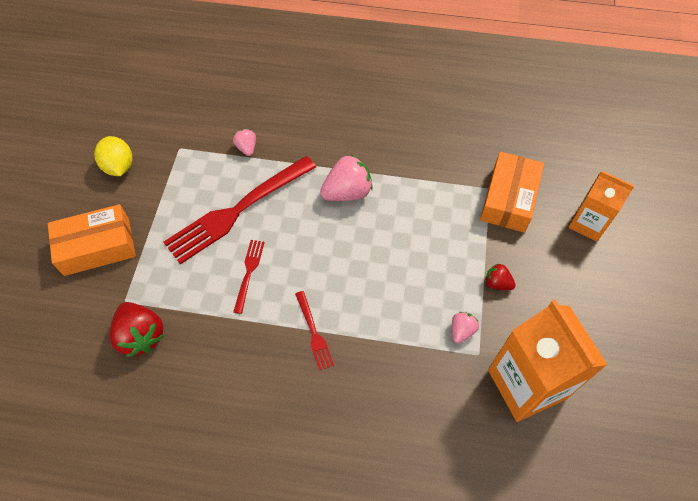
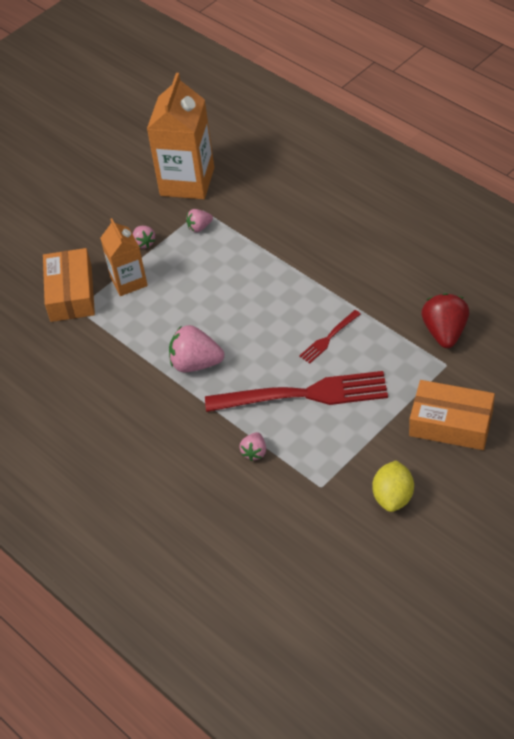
camera: 140 degrees left, 10 degrees down
(314, 332) = (307, 274): red fork -> none
(497, 283) = (144, 243): red strawberry -> pink strawberry
(508, 199) = (71, 293): orange box -> orange box turned 60 degrees counterclockwise
(588, 223) = (33, 248): orange carton -> orange carton (128, 281)

